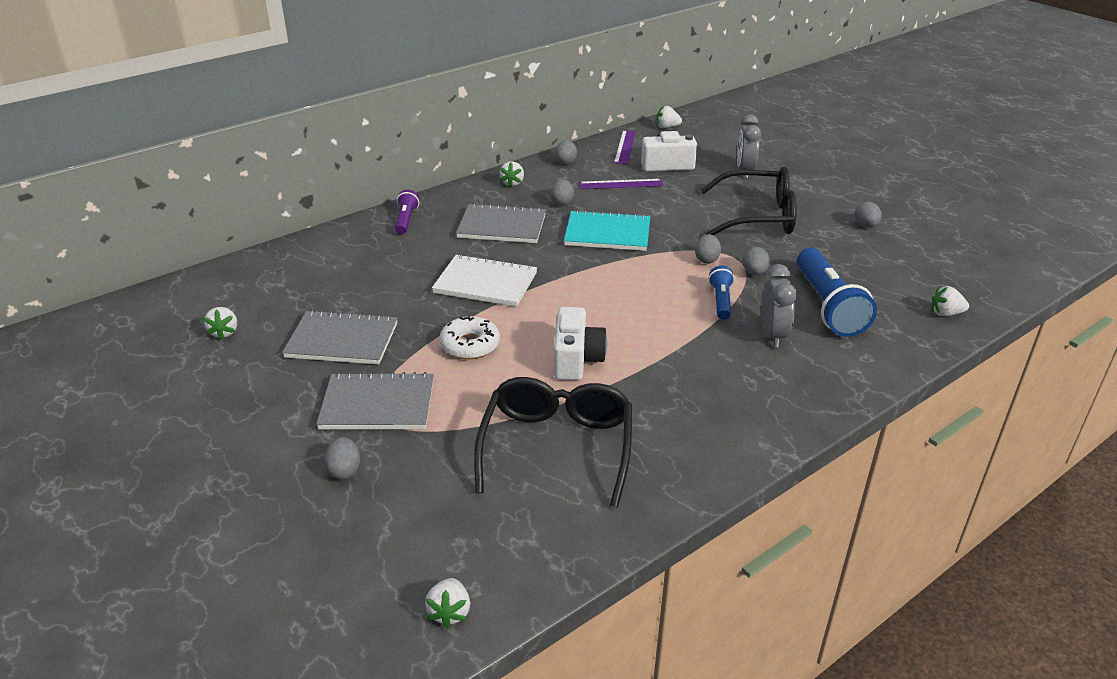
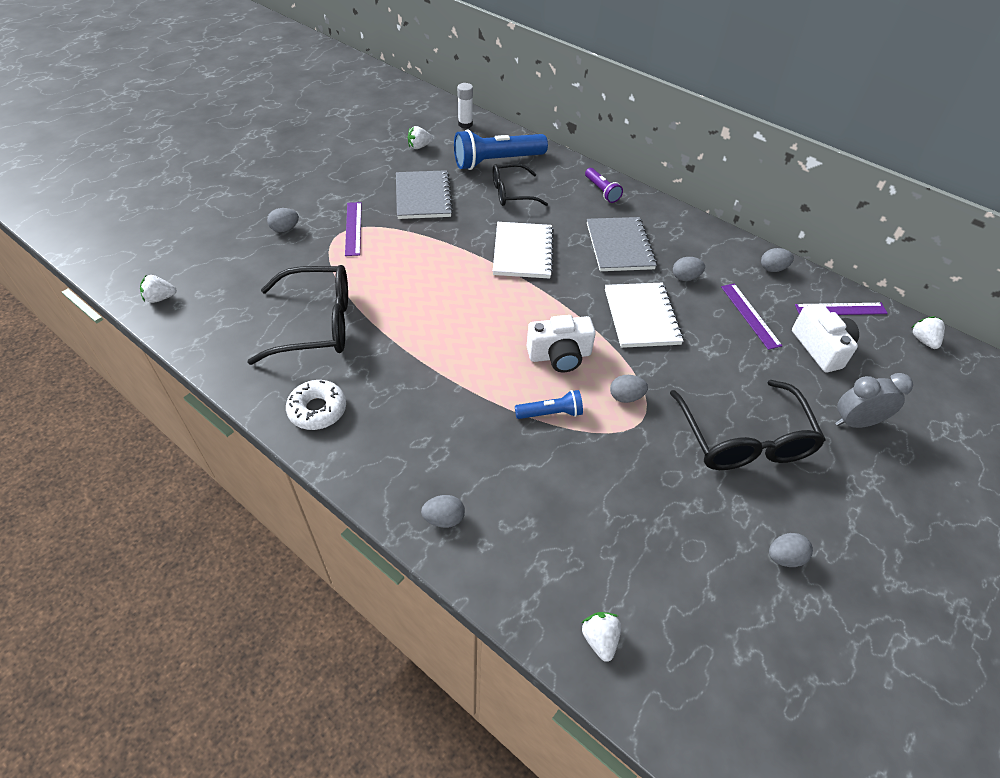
camera: 75 degrees right, 15 degrees up
(200, 290) = (465, 124): none -> white glue stick
(374, 275) = (511, 193): none -> black glasses
(378, 404) = (353, 228): grey notebook -> purple ruler
(406, 220) = (602, 191): purple flashlight -> purple flashlight turned 75 degrees clockwise
(470, 345) = (433, 258): white donut -> white donut (317, 410)
(512, 183) = (704, 239): white strawberry -> none
(576, 359) = (428, 321): white camera -> white camera (559, 355)
(607, 233) = (641, 316): turquoise notebook -> white notebook
(754, 272) = (616, 439): grey egg -> grey egg (444, 519)
(773, 335) = (502, 458): grey clock -> none
(827, 306) = (572, 509): blue flashlight -> blue flashlight (496, 161)

